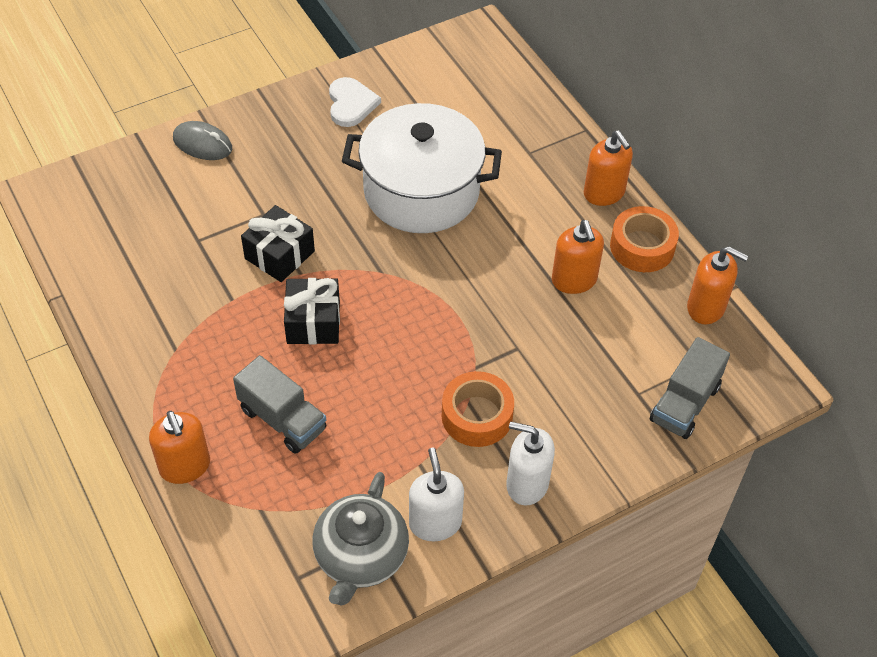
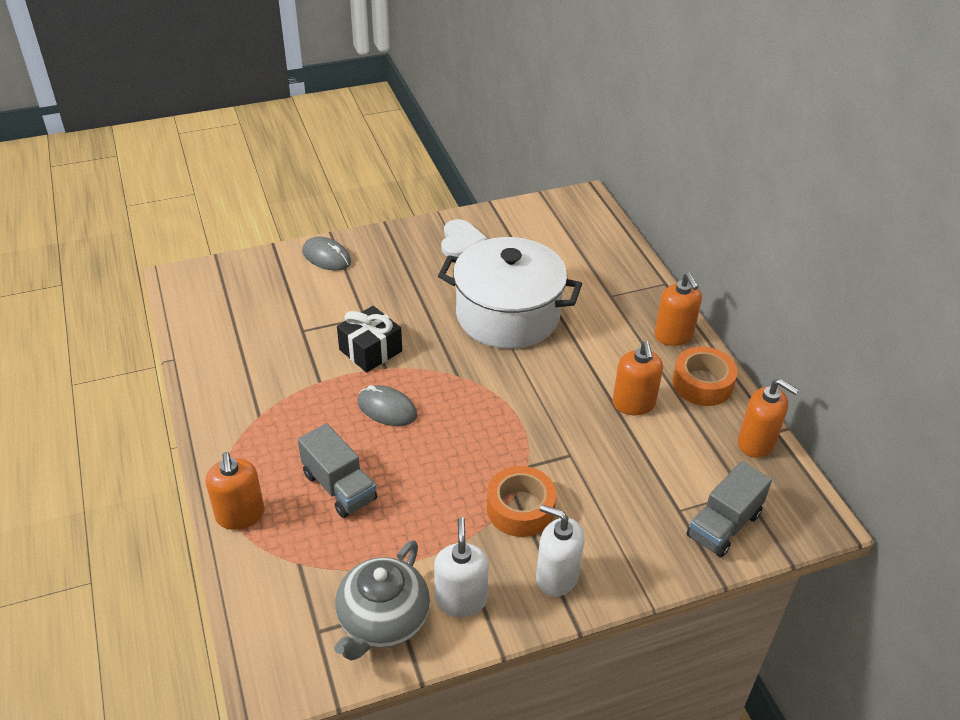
camera: 10 degrees right, 10 degrees down
(313, 322) = (387, 409): black gift -> grey mouse

